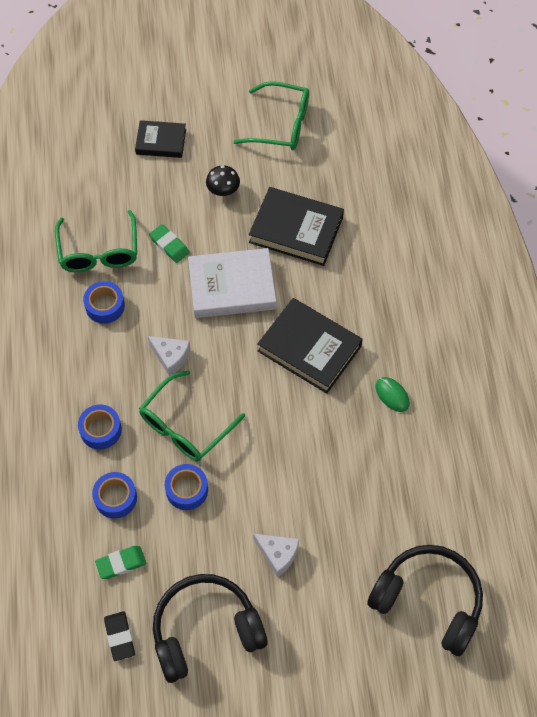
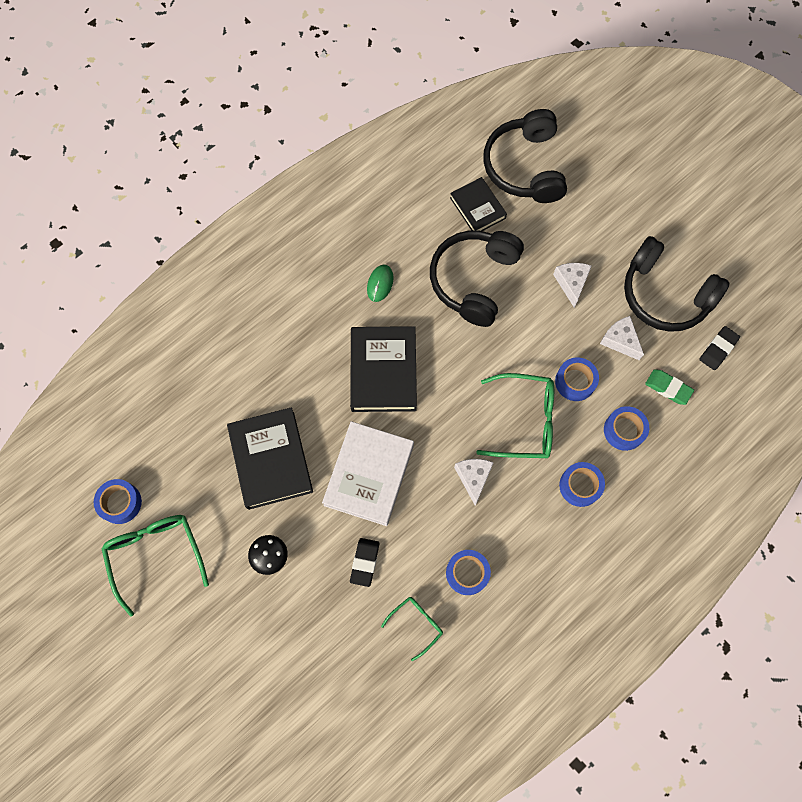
camera: 125 degrees left, 10 degrees up
(99, 251) = (416, 624): green glasses -> green glasses, size x0.56
(161, 142) = (251, 661): black book -> black book (477, 208)
(169, 245) = (364, 562): green eraser -> black eraser
(193, 556) = (620, 340): none -> white cheese
(232, 287) = (369, 475): white book -> white book turned 60 degrees clockwise
(337, 123) = (120, 503): none -> blue tape
(341, 473) = (473, 280): none -> black headphones

